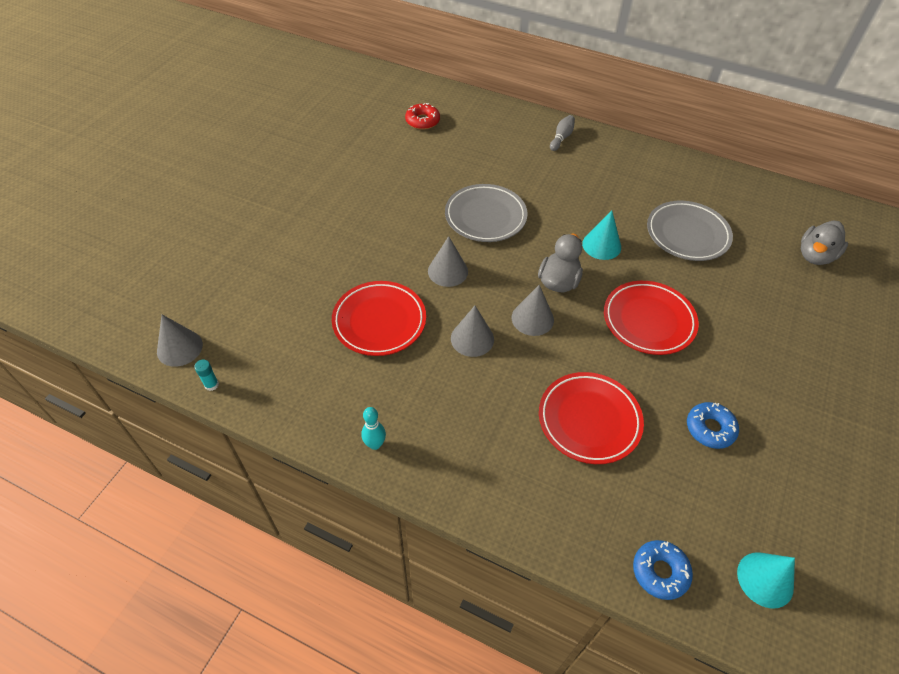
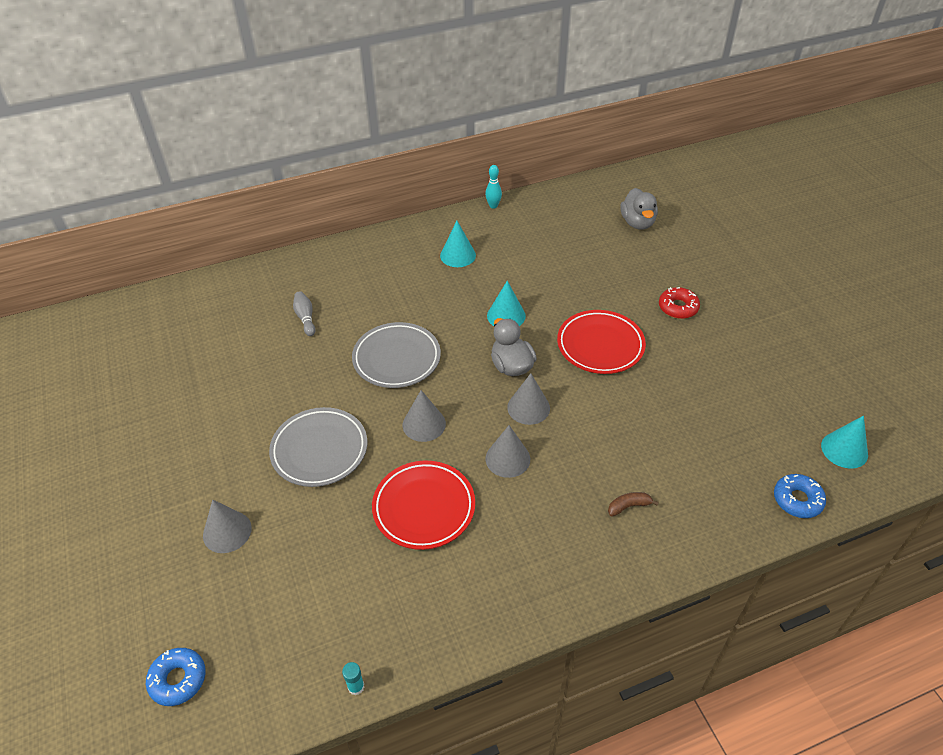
camera: 45 degrees left, 5 degrees down
(179, 348) = (282, 688): grey cone -> grey cone (227, 531)
(375, 444) = (543, 598): turquoise bowling pin -> turquoise bowling pin (493, 206)
(422, 121) = (238, 317): red donut -> red donut (678, 307)
(513, 445) = (628, 506): none -> brown banana
(561, 138) = (374, 253): grey bowling pin -> grey bowling pin (305, 318)
(589, 420) = (649, 445): red plate -> none
(621, 179) = (458, 255): none -> turquoise cone
(687, 234) = (549, 265): grey plate -> grey plate (319, 450)
(710, 429) = (716, 386): blue donut -> blue donut (178, 679)

